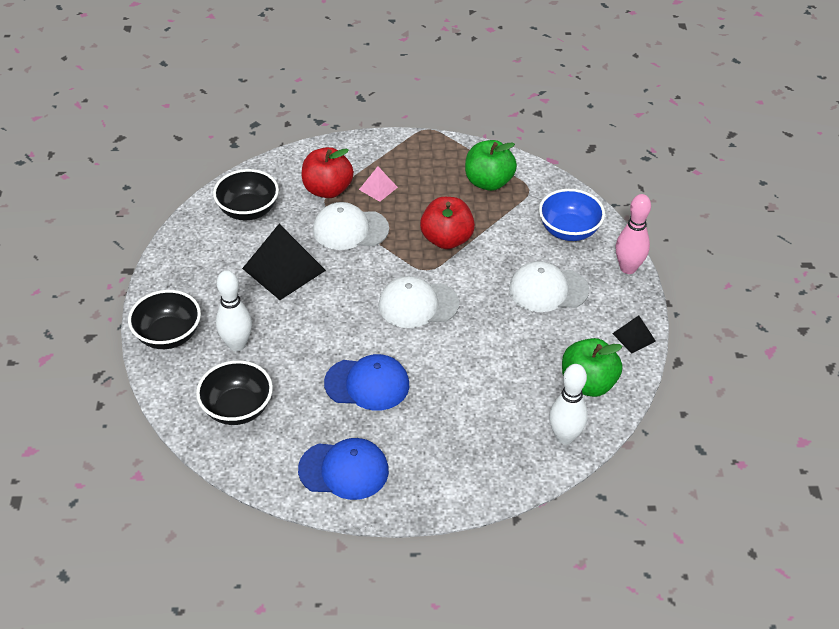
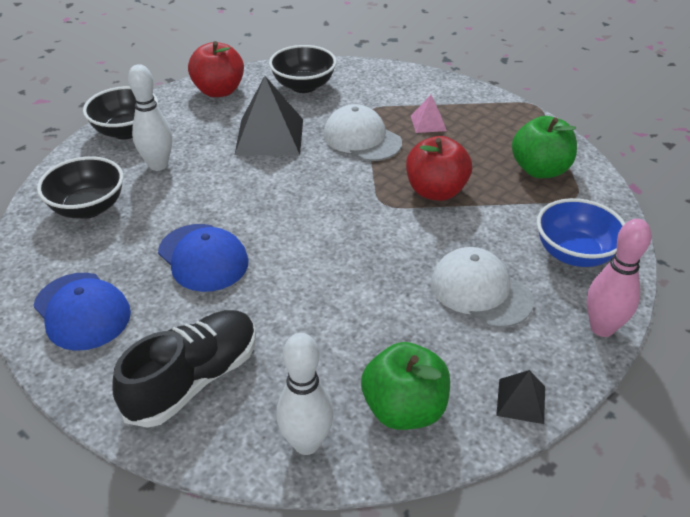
camera: 45 degrees right, 5 degrees down
(327, 190) = (384, 103): red apple -> red apple (219, 91)
(418, 304) = (336, 225): white cap -> none
(466, 453) = (194, 380): none -> black shoe

